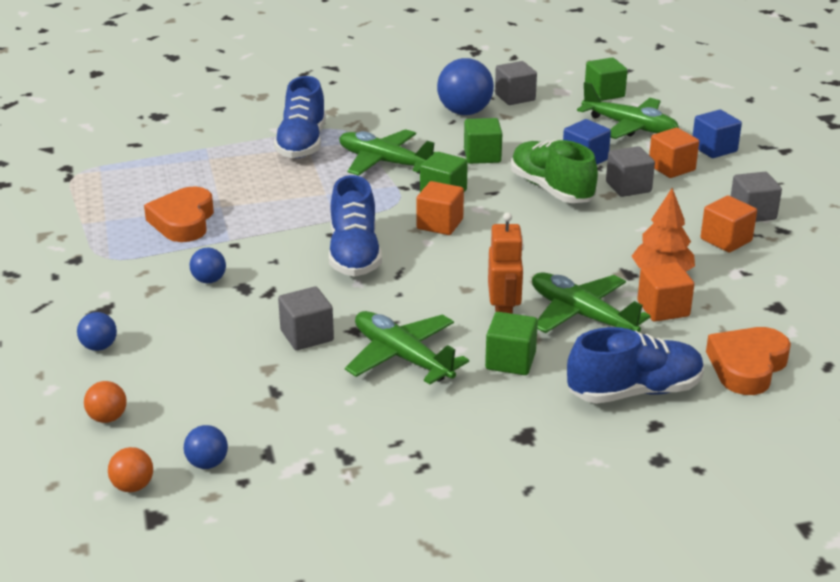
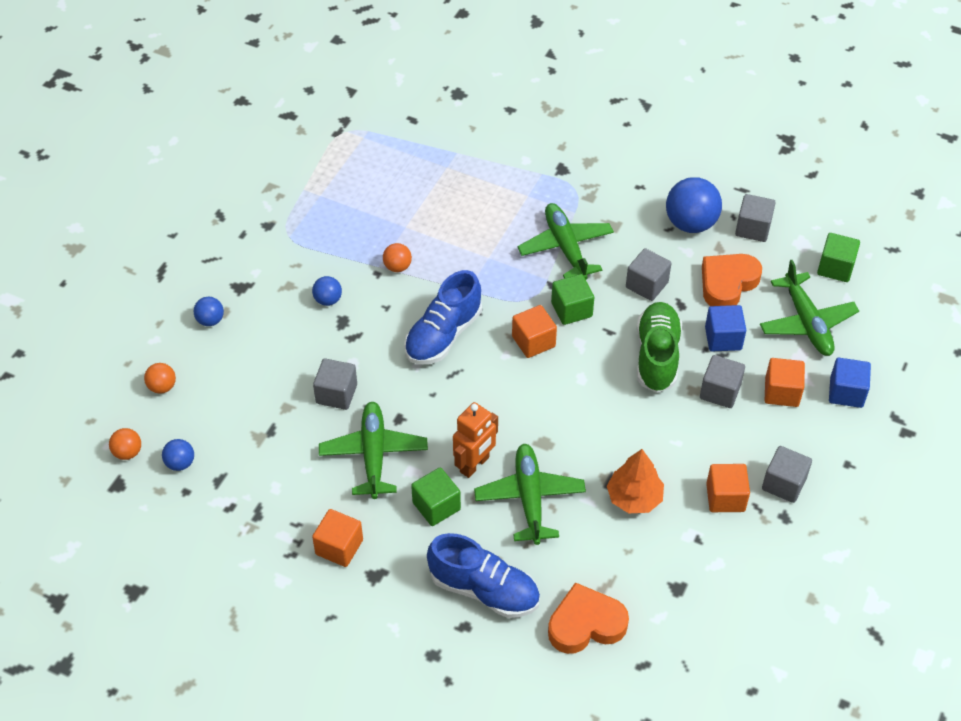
camera: 40 degrees right, 20 degrees up
(183, 221) = (367, 228): orange heart -> orange heart (727, 283)
(249, 232) = (397, 267): none -> orange ball
(302, 143) = (528, 189): blue shoe -> none
(482, 156) = (647, 285): green cube -> grey cube
(663, 309) = (593, 532): orange cube -> orange cube (339, 547)

